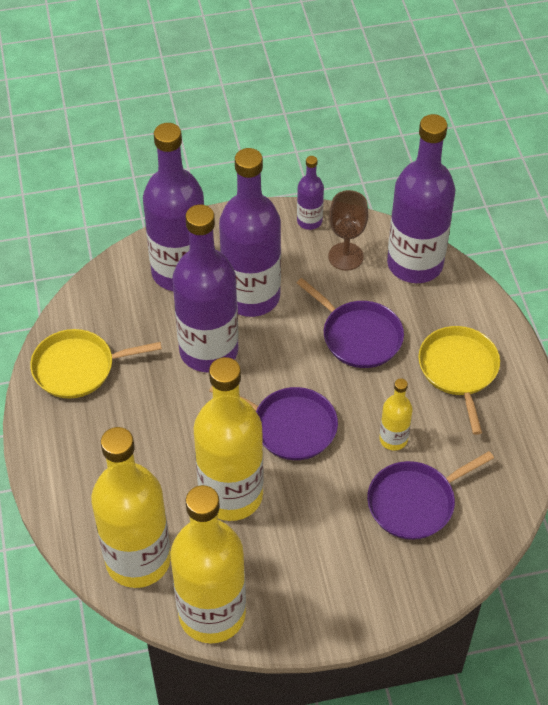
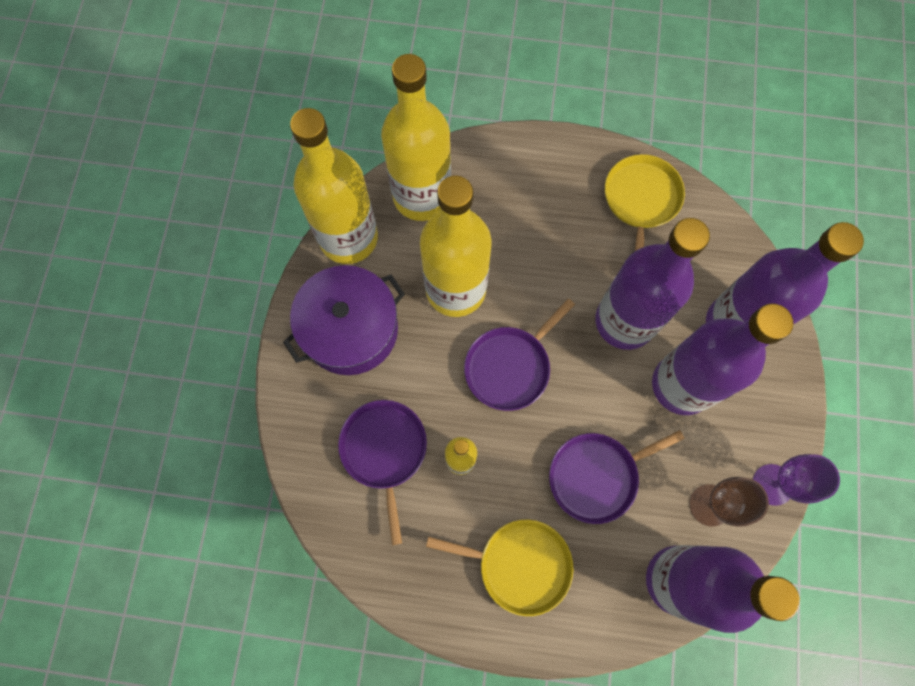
camera: 110 degrees right, 20 degrees up
(309, 221) = (772, 484): purple bottle -> purple goblet
(311, 574) = (350, 329): none -> purple pot

